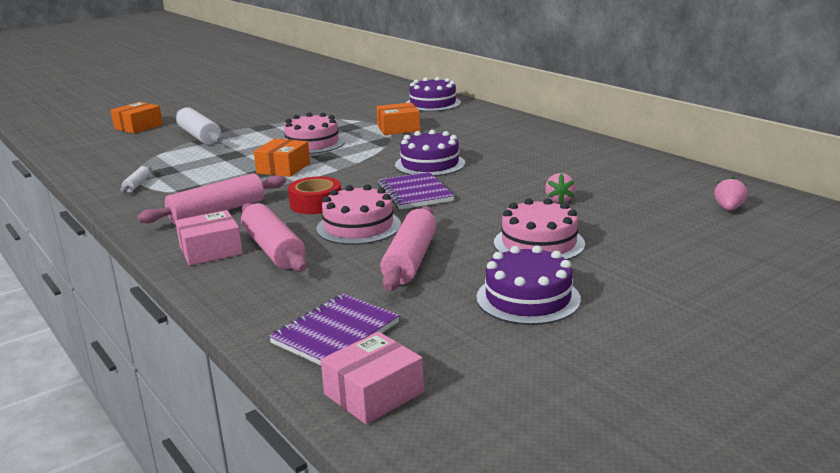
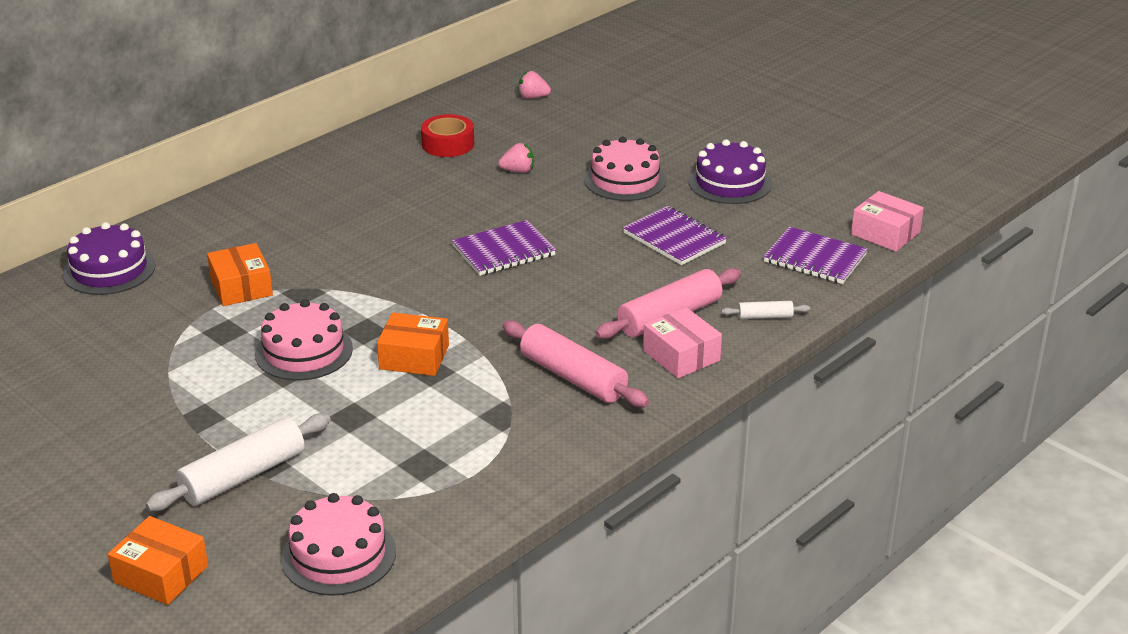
camera: 100 degrees left, 10 degrees up
(137, 185) = (482, 474): white rolling pin -> white rolling pin (765, 316)
(316, 204) = (541, 311): red tape -> red tape (448, 144)
(358, 226) = (603, 275): pink cake -> pink cake (338, 555)
(410, 260) = (674, 238): pink rolling pin -> purple notebook
(430, 164) = (403, 249): purple cake -> none

